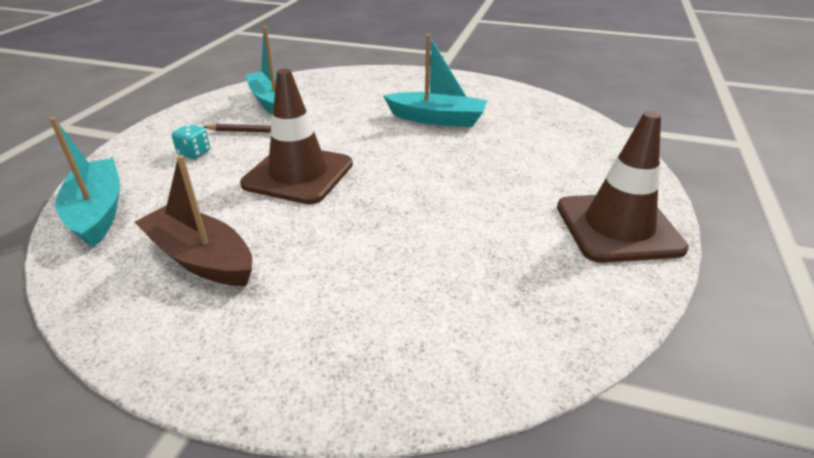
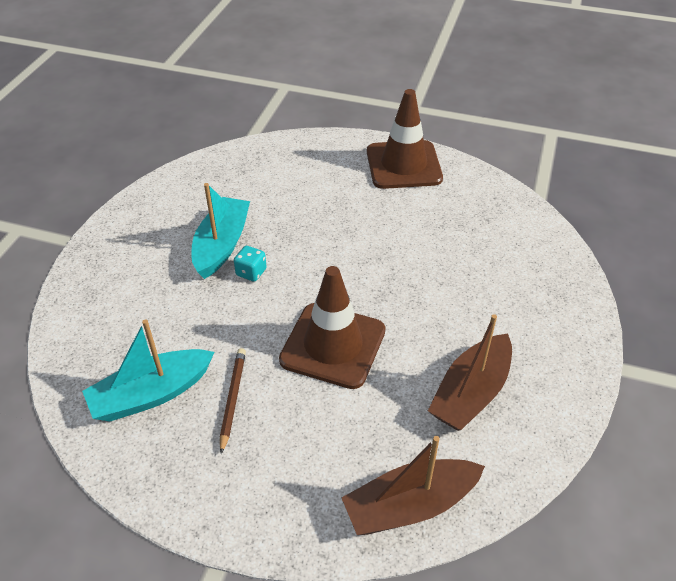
camera: 90 degrees left, 10 degrees up
(98, 212) = (410, 505): turquoise boat -> brown boat
(194, 153) = (283, 450): turquoise dice -> turquoise dice (251, 272)

